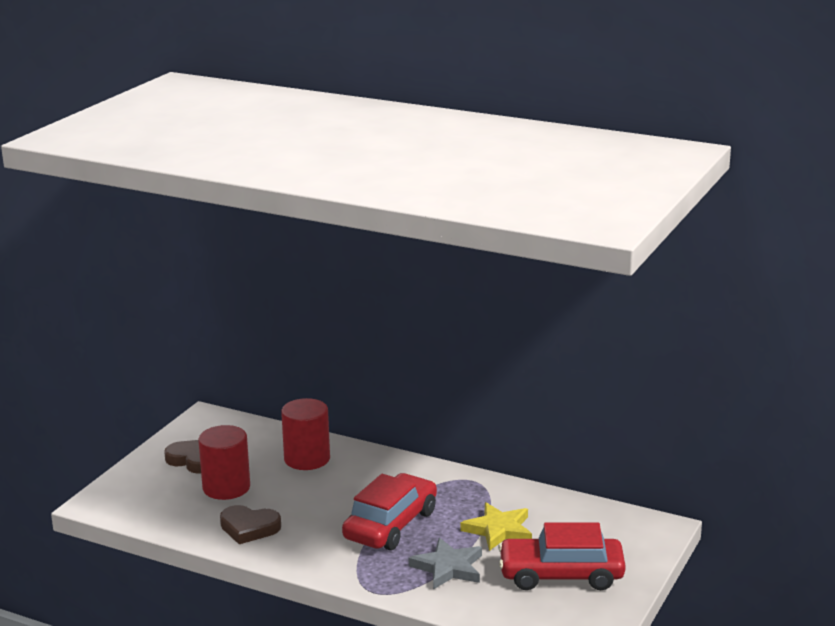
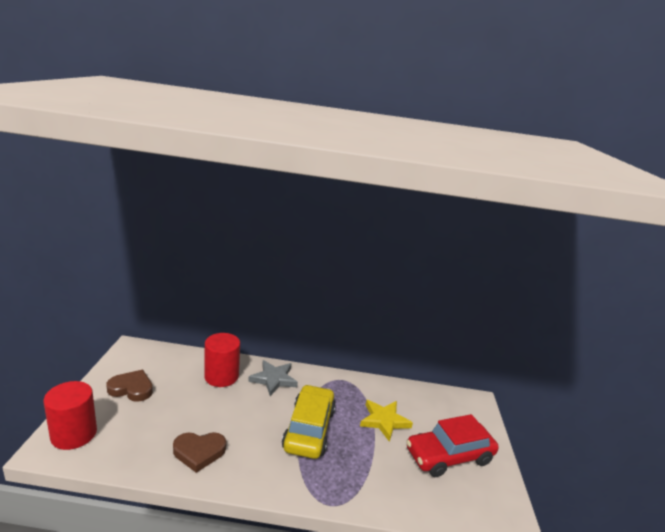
camera: 25 degrees left, 0 degrees up
(226, 487) = (167, 412): red cylinder -> red cylinder (74, 434)
(391, 525) = (309, 429): red car -> yellow car
(448, 567) = (371, 465): grey star -> grey star (273, 379)

